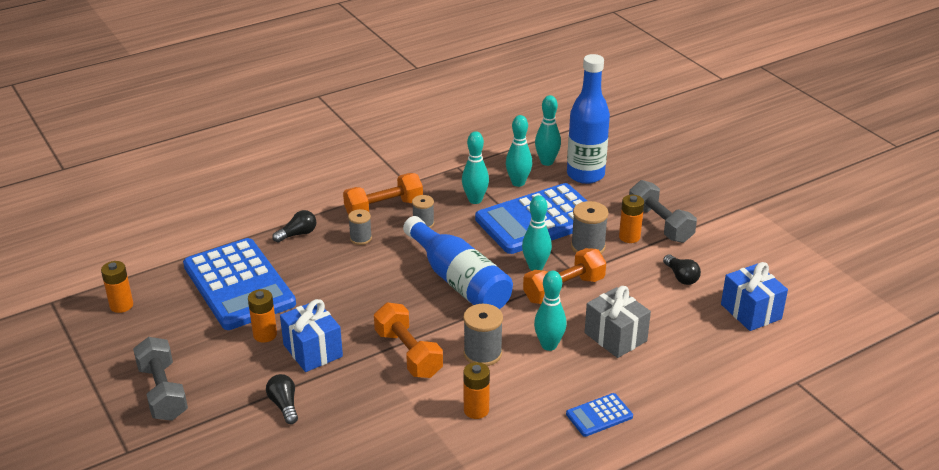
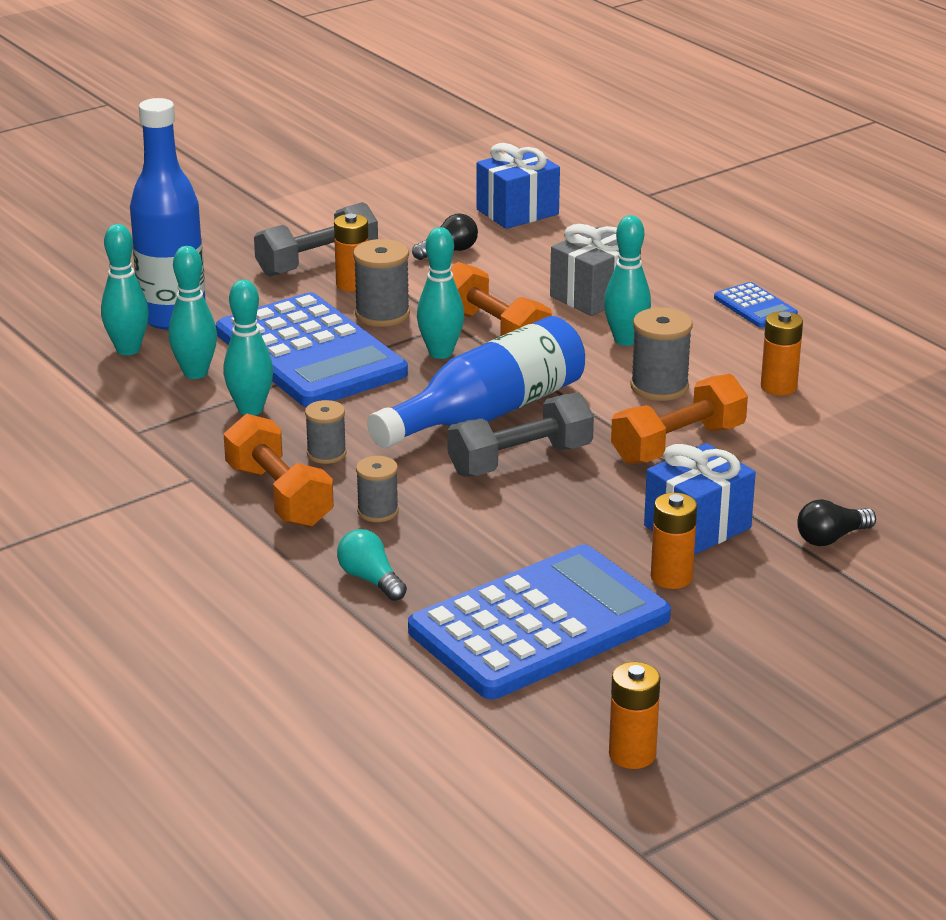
camera: 95 degrees left, 5 degrees down
(163, 392) = (848, 659): grey dumbbell -> grey dumbbell (520, 460)
(298, 234) = (370, 579): black light bulb -> turquoise light bulb

